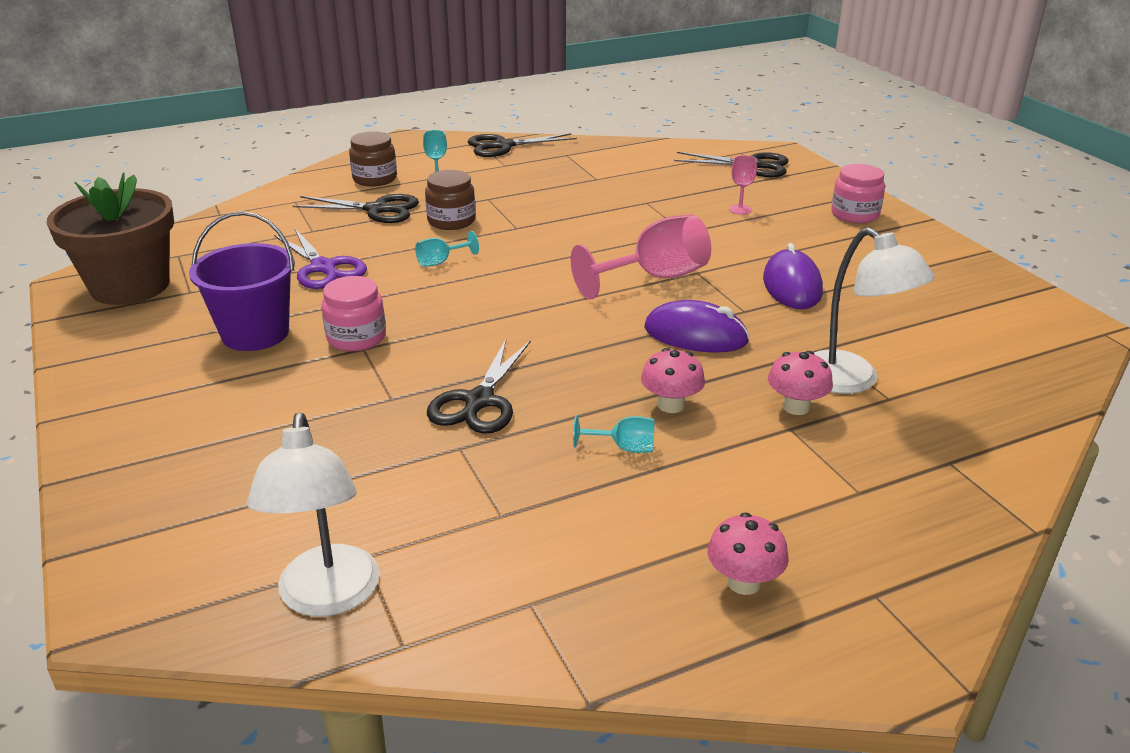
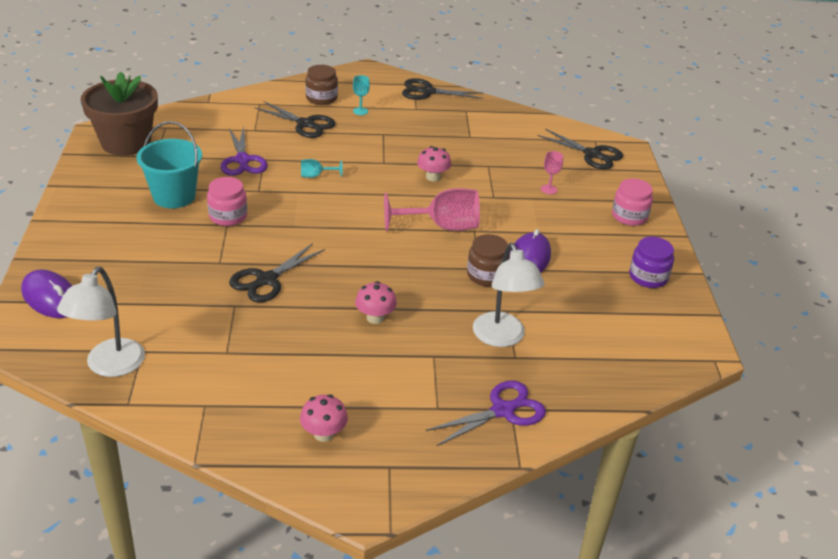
camera: 20 degrees right, 5 degrees up
(255, 333) = (174, 196): purple bucket -> turquoise bucket
(451, 221) = (346, 146): brown jar -> brown jar (486, 275)
(624, 448) = (325, 335): turquoise goblet -> none
(695, 335) = (432, 276): purple mouse -> purple mouse (51, 298)
(796, 407) = (450, 343): pink mushroom -> pink mushroom (433, 177)
(940, 268) = (648, 277): none -> purple jar
(942, 467) = (503, 410): none -> purple scissors

